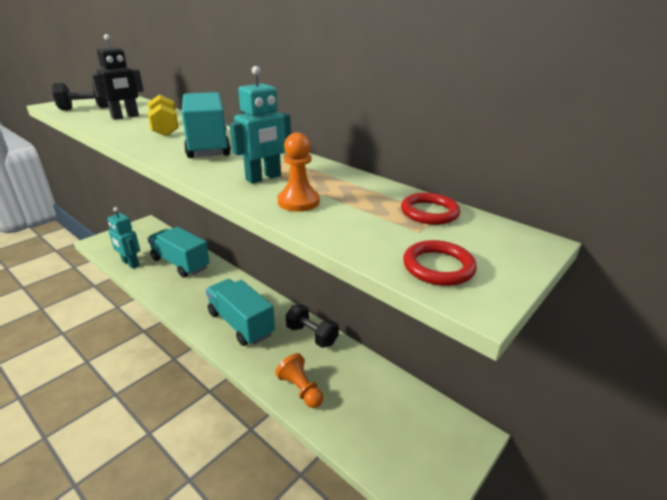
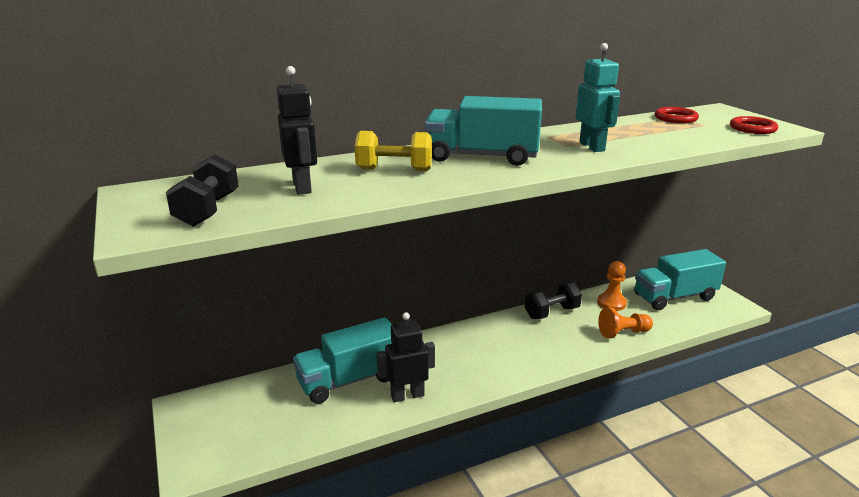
camera: 65 degrees left, 5 degrees down
(130, 263) = (308, 429): turquoise robot -> none
(169, 288) = (407, 395): none -> black robot
(241, 324) = (513, 350): turquoise truck -> turquoise truck (674, 297)
(298, 202) = (649, 143): orange pawn -> orange pawn (611, 303)

